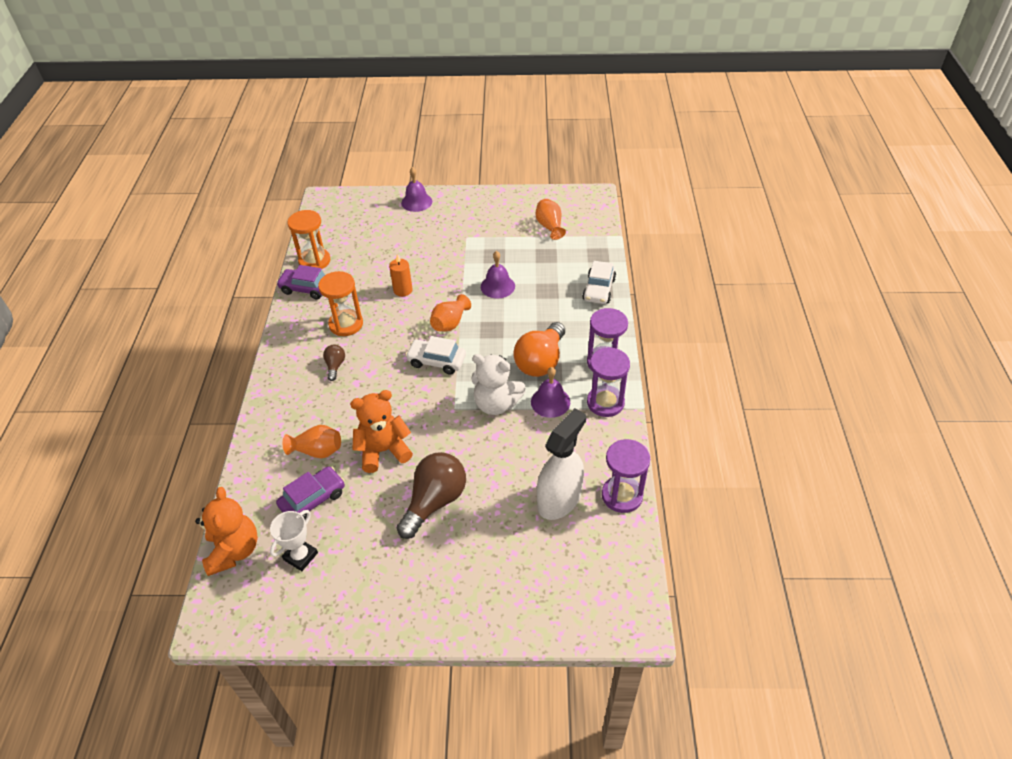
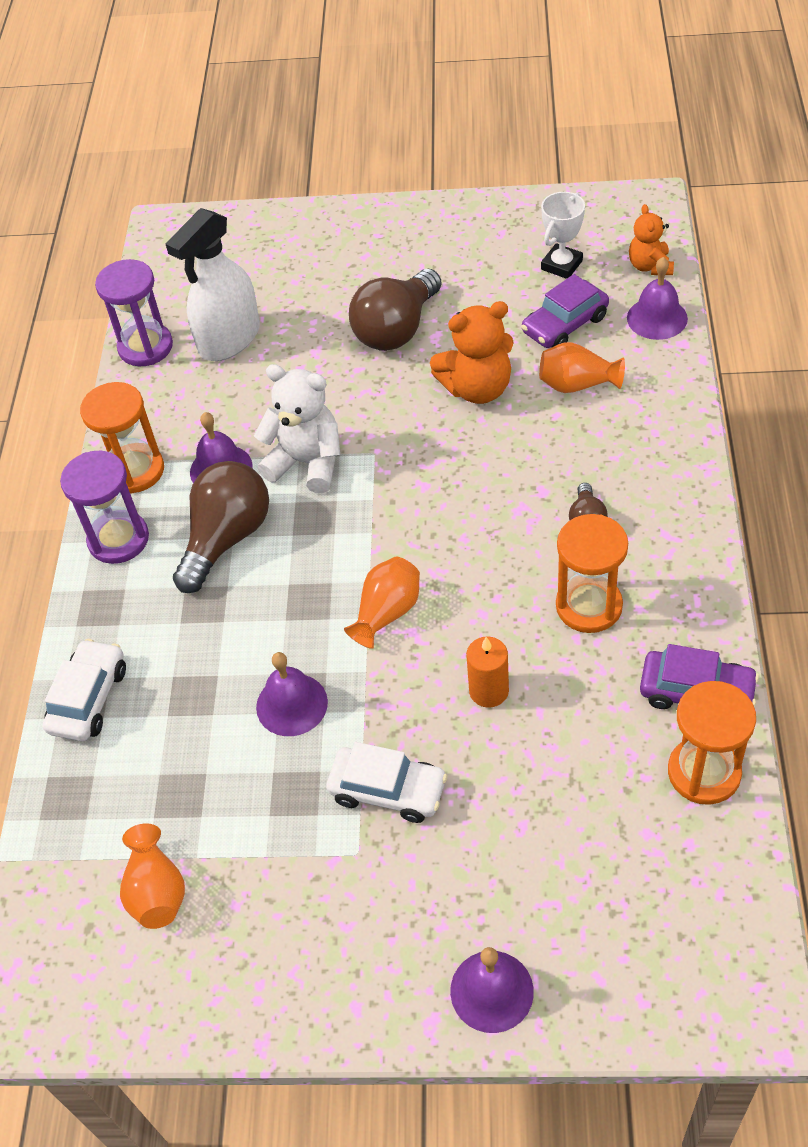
camera: 175 degrees left, 5 degrees up
(234, 551) = (650, 266): orange teddy bear -> orange teddy bear, size x0.62
(246, 501) = (657, 318): none -> purple bell
(436, 361) = (407, 534): white car -> white car (388, 790)
(540, 361) = (226, 538): orange light bulb -> brown light bulb
(605, 402) = (135, 470): purple hourglass -> orange hourglass

